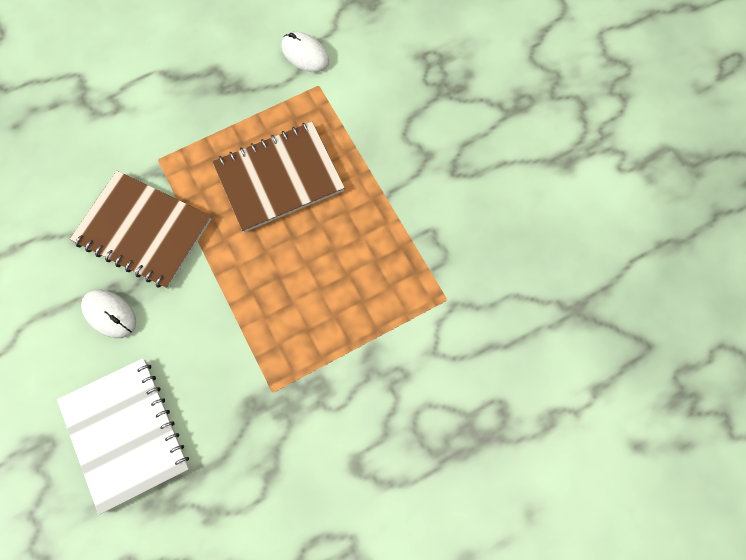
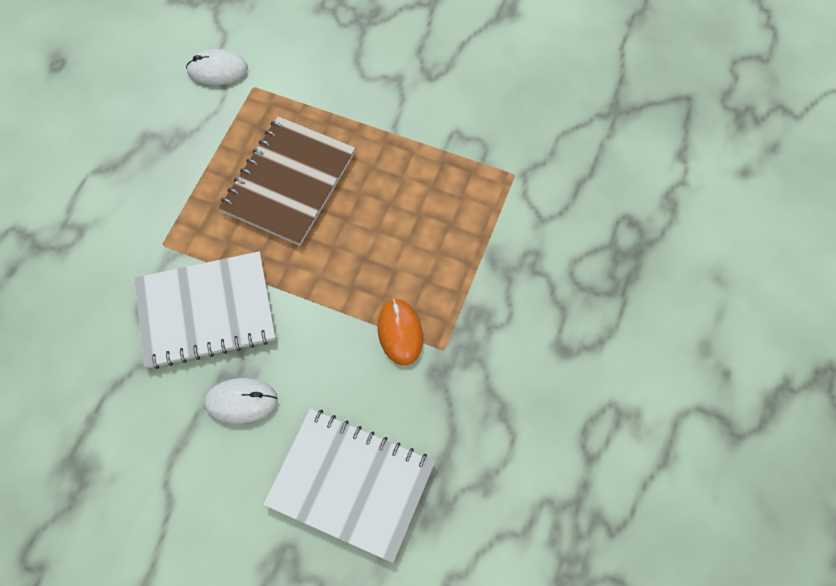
camera: 40 degrees left, 5 degrees down
(143, 231) = (206, 311): brown notebook -> white notebook
(253, 353) = (400, 332): none -> orange mouse

